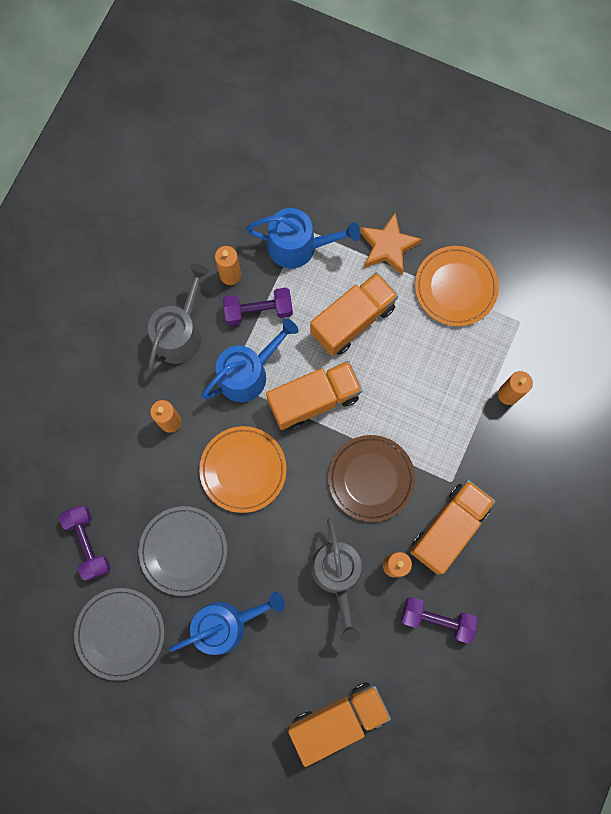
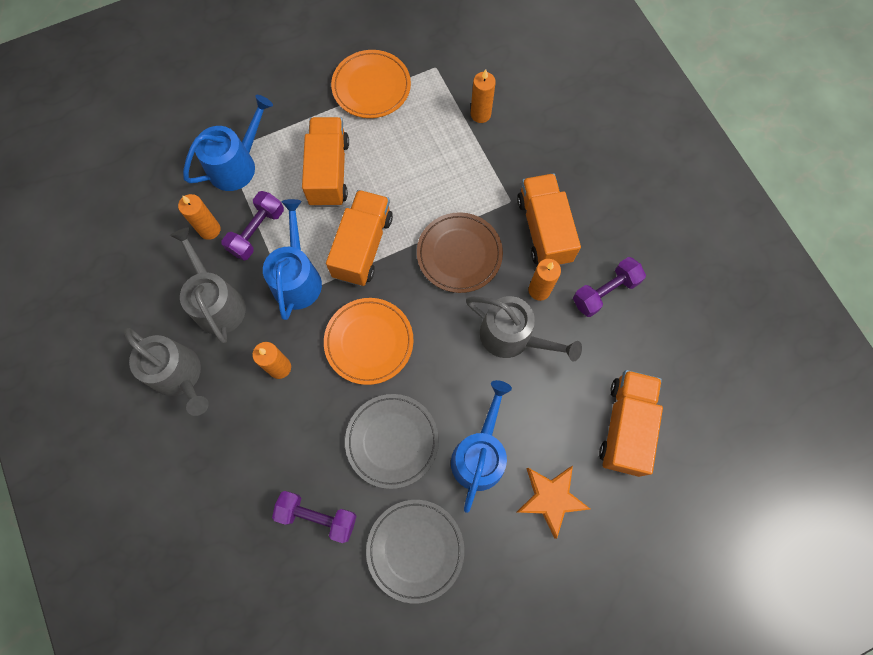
camera: 50 degrees left, 5 degrees down
(106, 356) = (179, 375): none -> grey watering can
(388, 246) = (298, 106): orange star -> orange star (551, 498)

